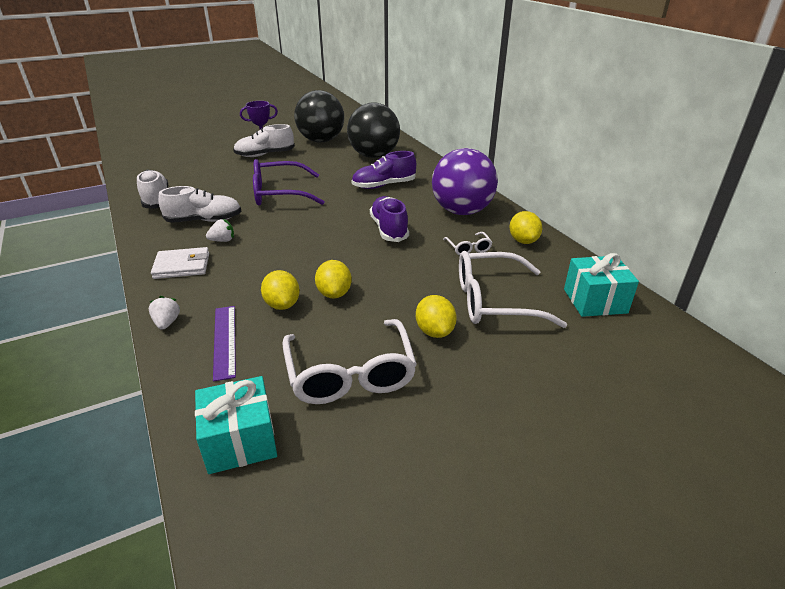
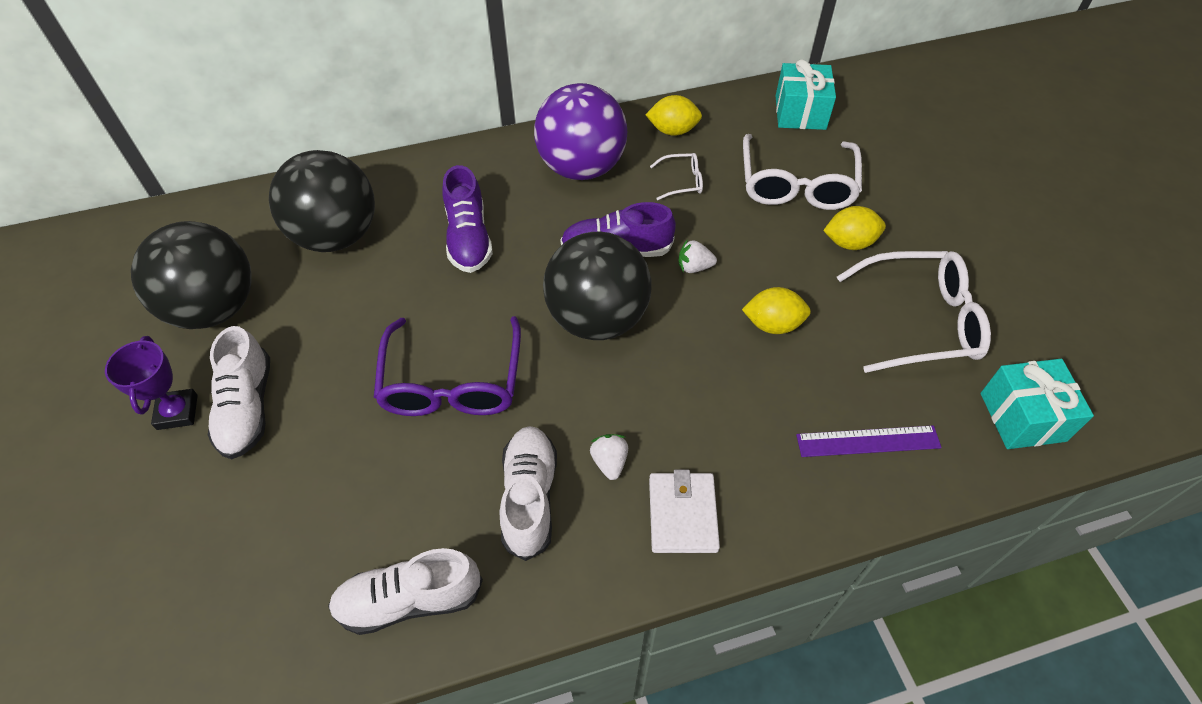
camera: 80 degrees left, 20 degrees up
(167, 323) = (830, 514): white strawberry -> white strawberry (694, 267)
(282, 304) = (794, 380): yellow lemon -> none
(329, 228) = (597, 318): none -> black ball

